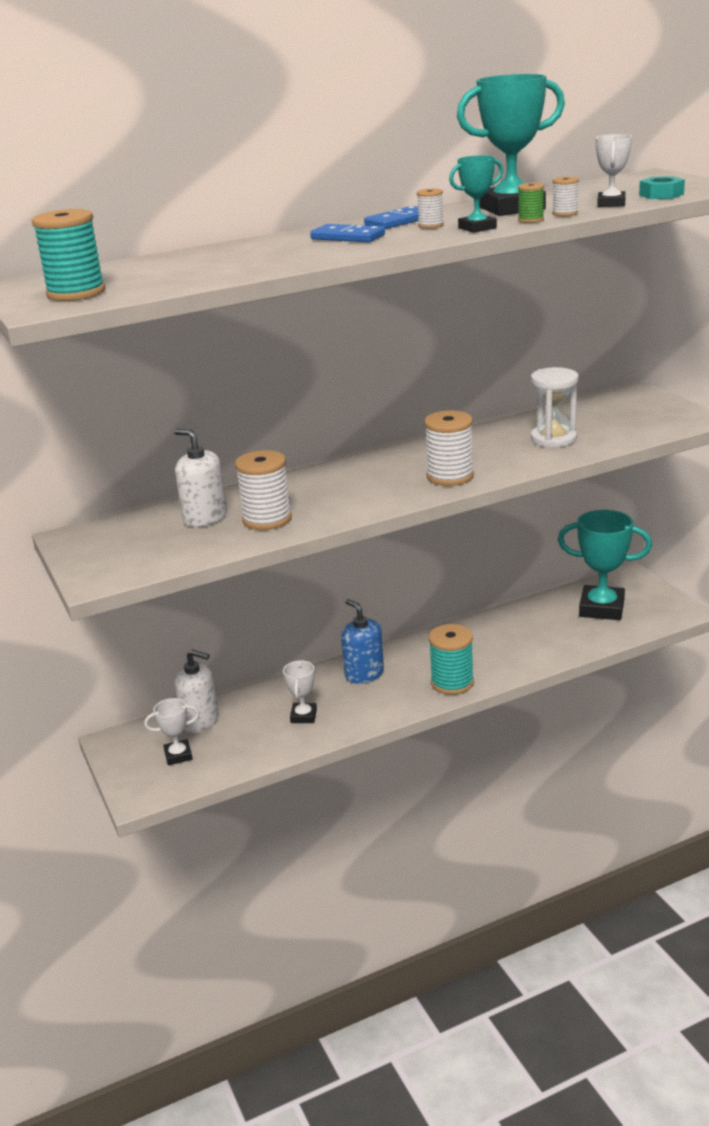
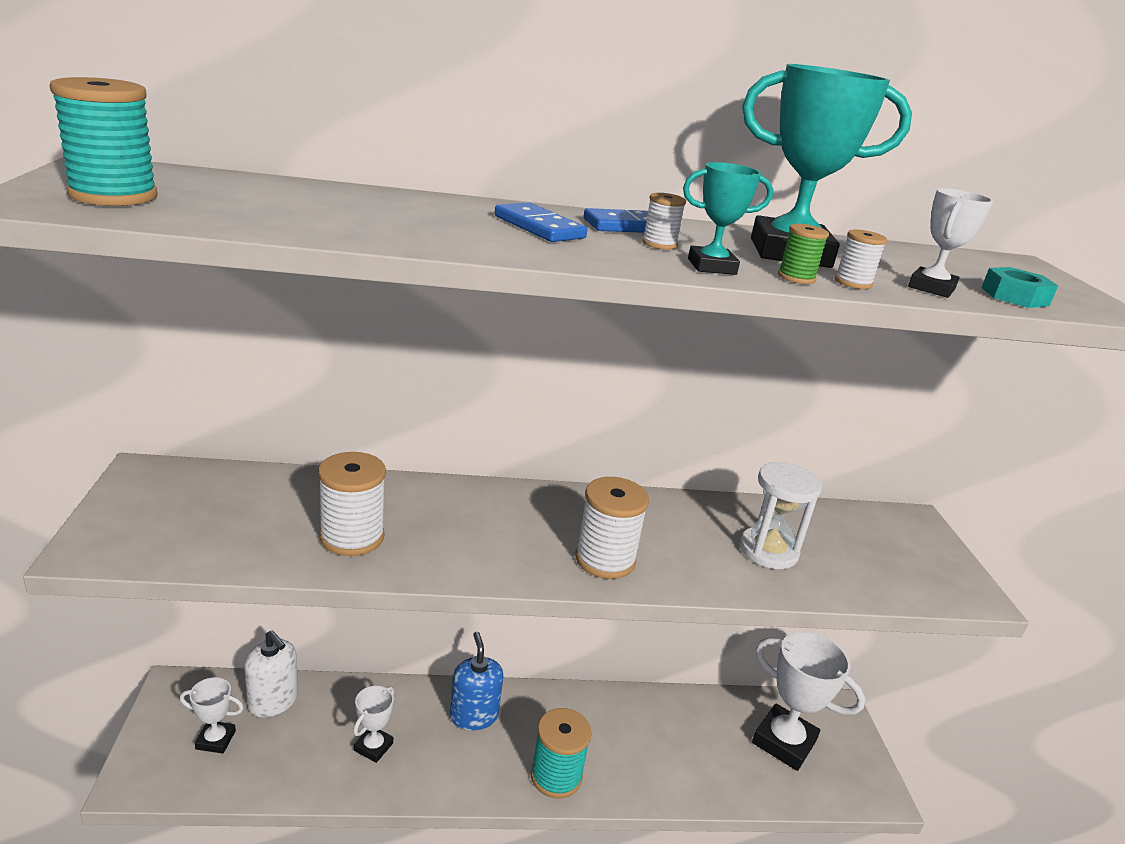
camera: 15 degrees right, 0 degrees up
(205, 518) = (294, 505): white soap dispenser -> none
(601, 608) = (784, 742): turquoise trophy -> white trophy

